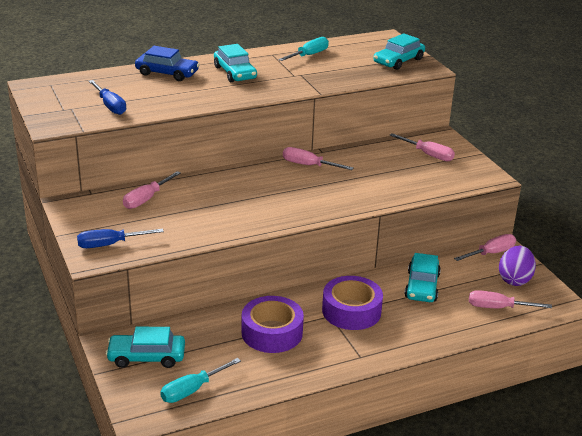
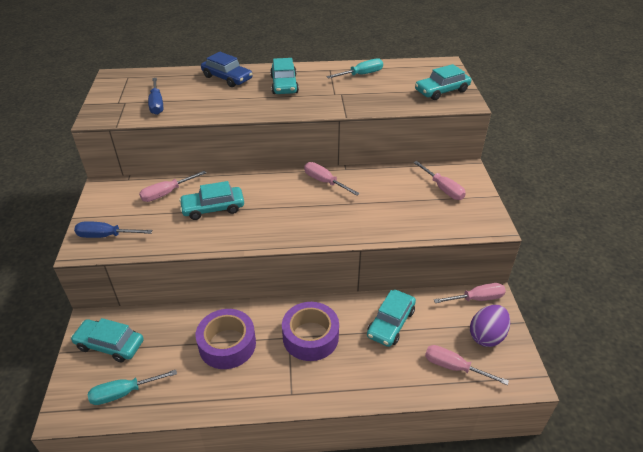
camera: 20 degrees right, 10 degrees up
(208, 204) = (213, 208): none -> turquoise car

